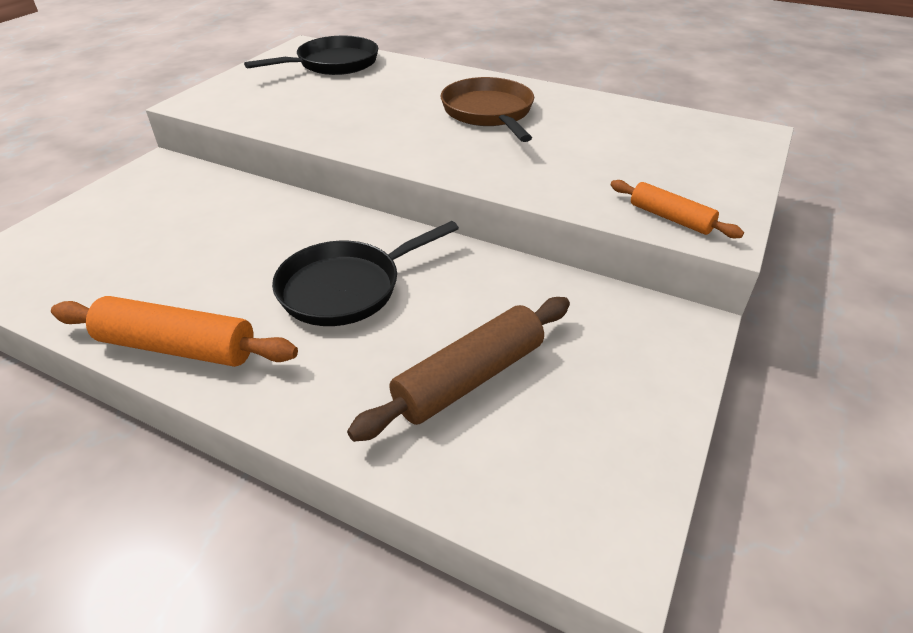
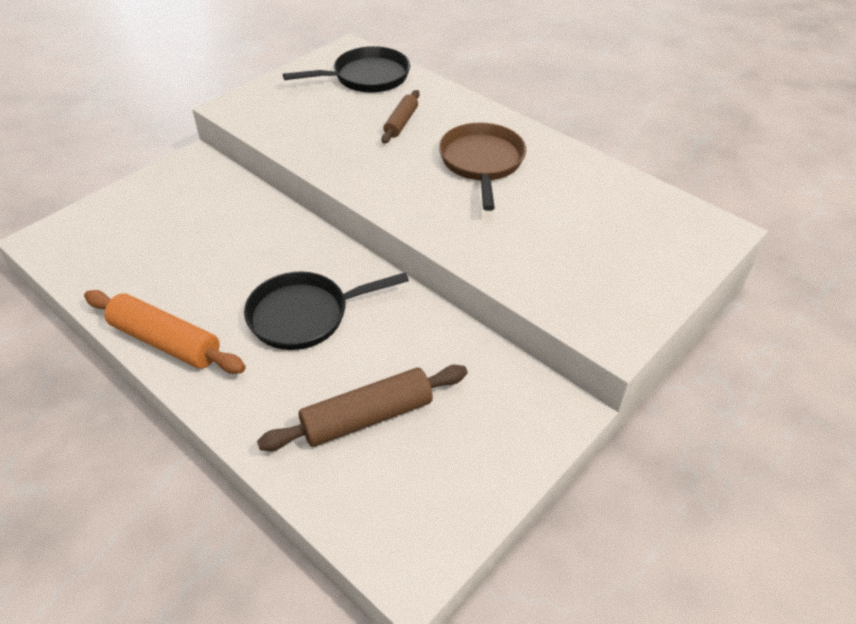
camera: 15 degrees right, 5 degrees up
(387, 93) = (401, 123): none -> brown rolling pin
(670, 218) = (582, 313): orange rolling pin -> none

